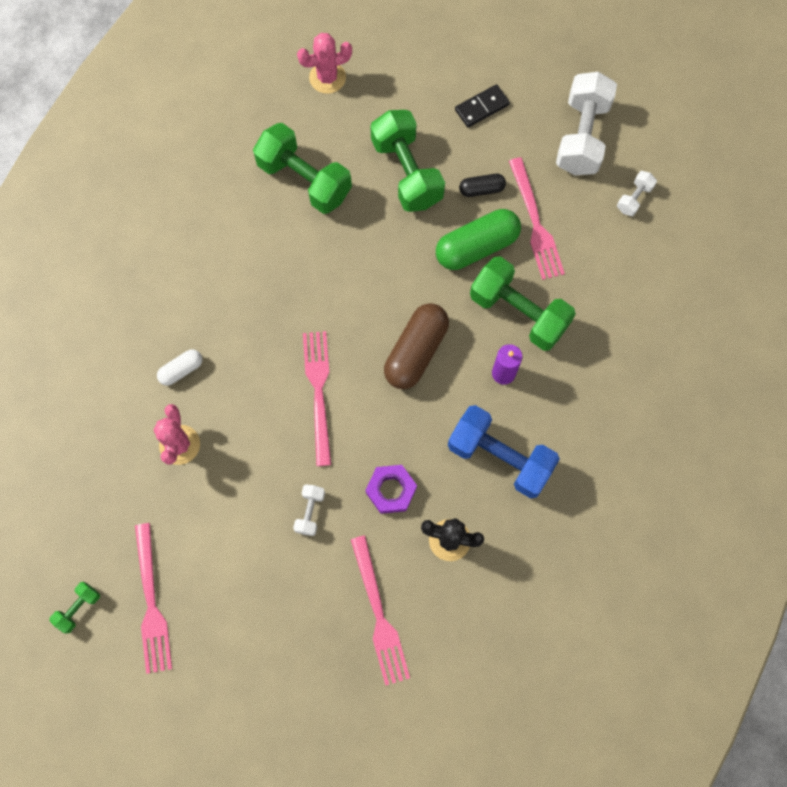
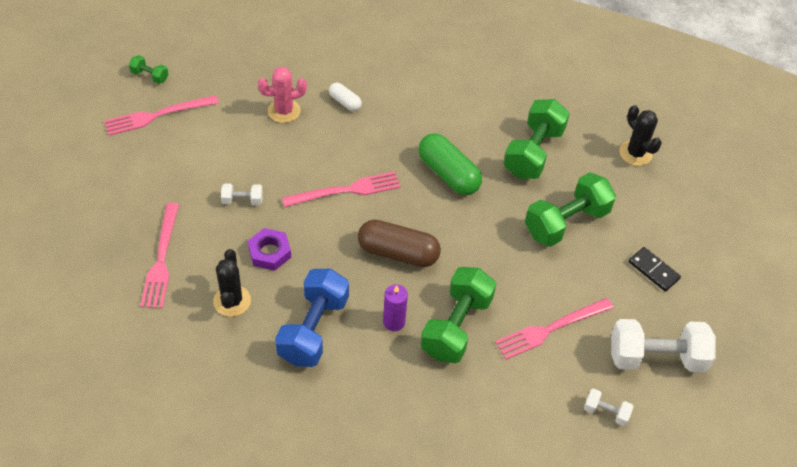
camera: 75 degrees right, 20 degrees down
(327, 78) = (635, 153): pink cactus -> black cactus
(379, 615) = (161, 259): pink fork -> pink fork turned 60 degrees counterclockwise
(476, 247) = (511, 285): green capsule -> green capsule (448, 174)
(481, 189) = (570, 281): black capsule -> none

